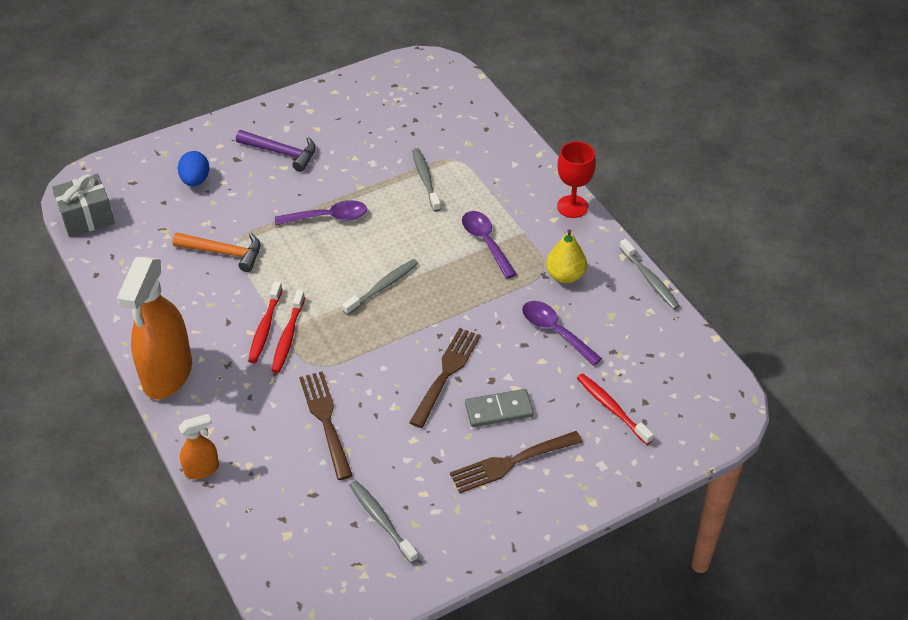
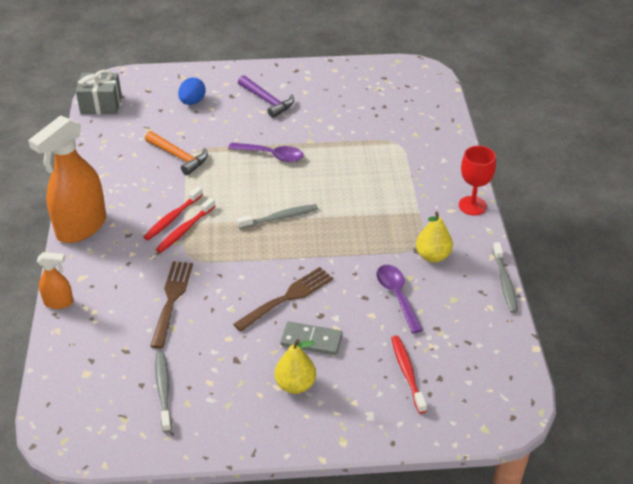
camera: 25 degrees right, 5 degrees down
(425, 179) = (364, 150): grey toothbrush -> none
(486, 242) = (383, 210): purple spoon -> none
(511, 462) = (295, 385): brown fork -> yellow pear

